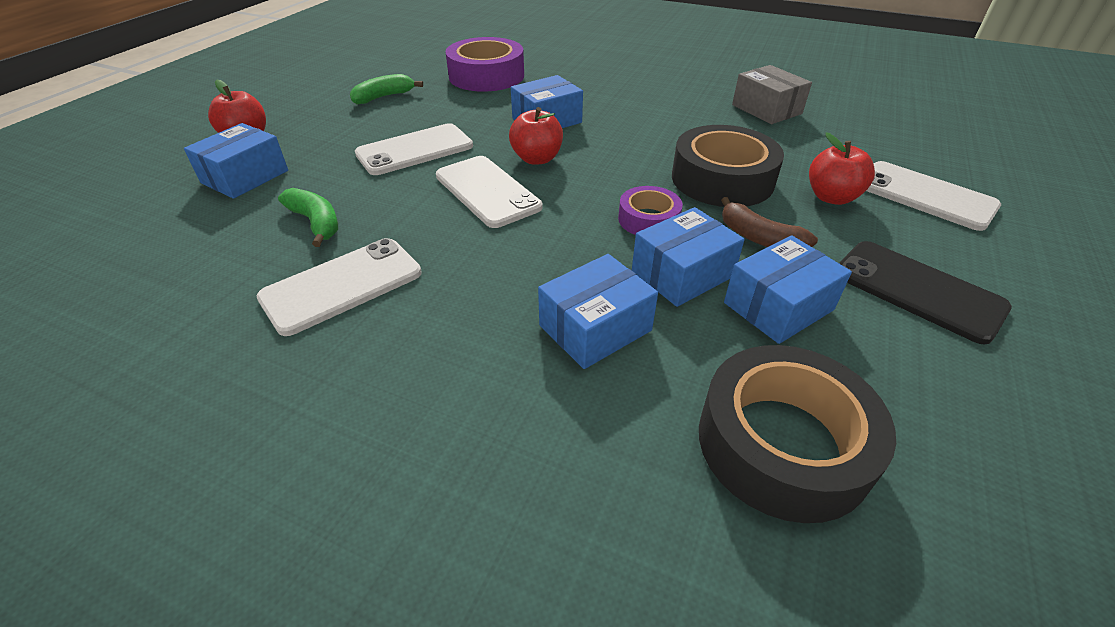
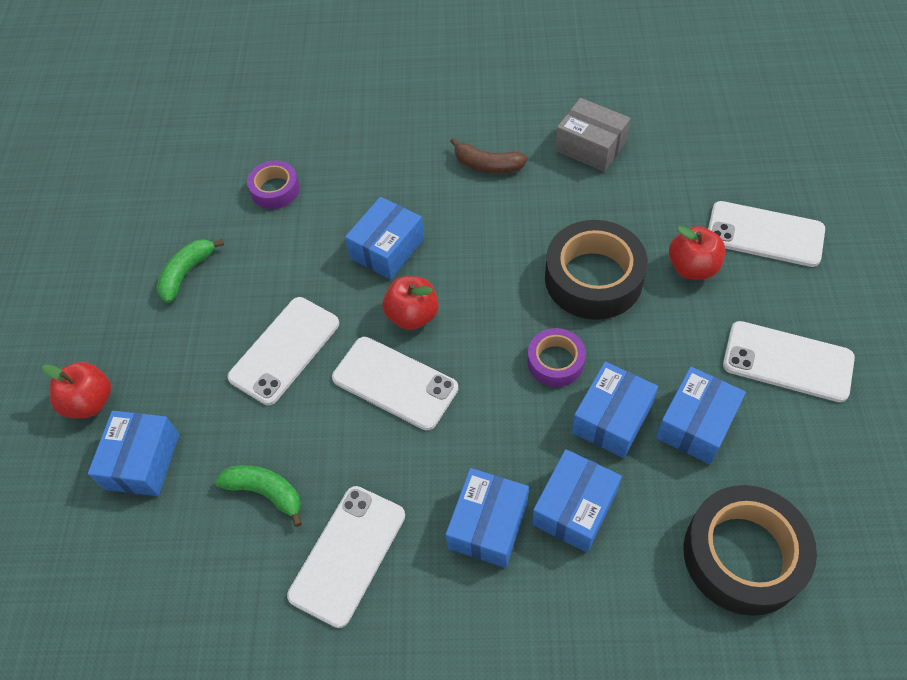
camera: 20 degrees left, 15 degrees up
(486, 76) = (275, 190): purple tape -> purple tape, size x0.55
(493, 310) = (488, 525): none -> blue box
(759, 238) = (654, 348): brown banana -> brown banana (487, 165)
(917, 290) = (787, 361): black phone -> white phone

